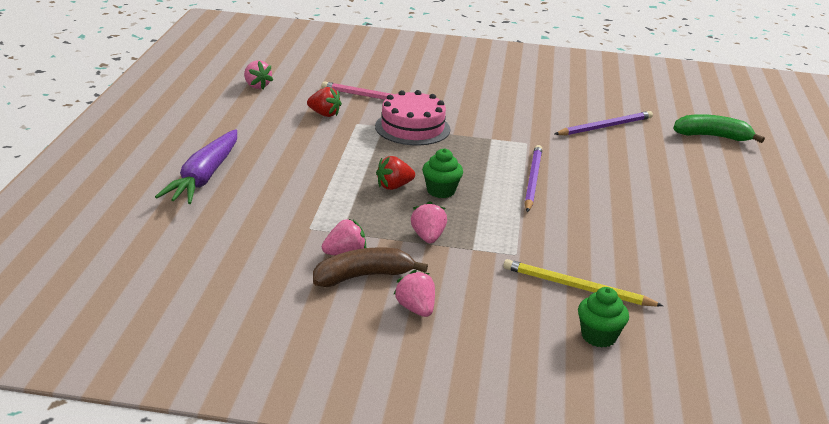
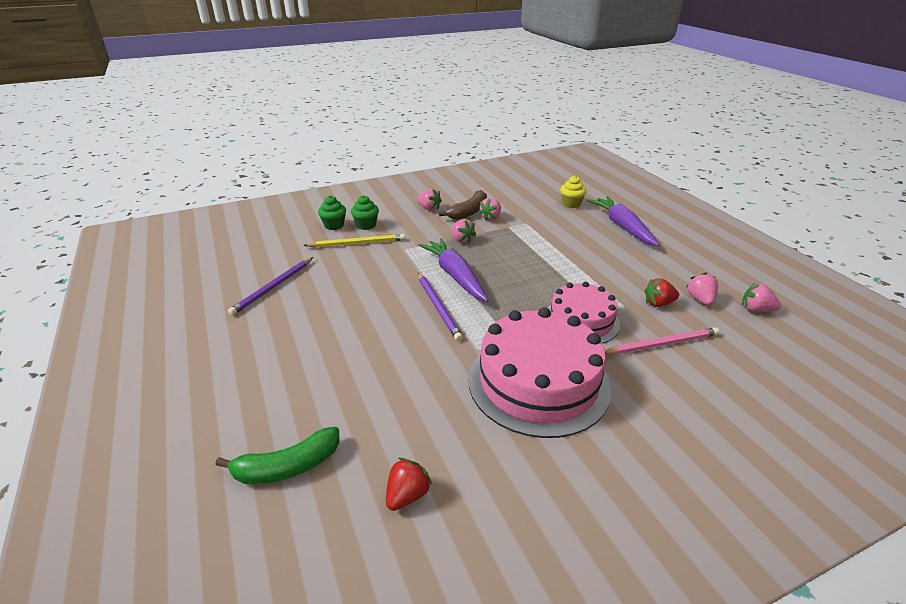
camera: 150 degrees right, 5 degrees up
(198, 229) = (571, 204): none -> yellow cupcake
(284, 104) = (700, 300): none -> pink strawberry
(394, 186) = (520, 263): red strawberry -> red strawberry (407, 495)
(441, 191) = (489, 271): green cupcake -> green cupcake (366, 225)
(484, 200) = (455, 276): none -> purple carrot
(501, 113) = (538, 382): none -> pink cake
(605, 127) = (422, 416): purple pencil -> purple pencil (273, 287)

